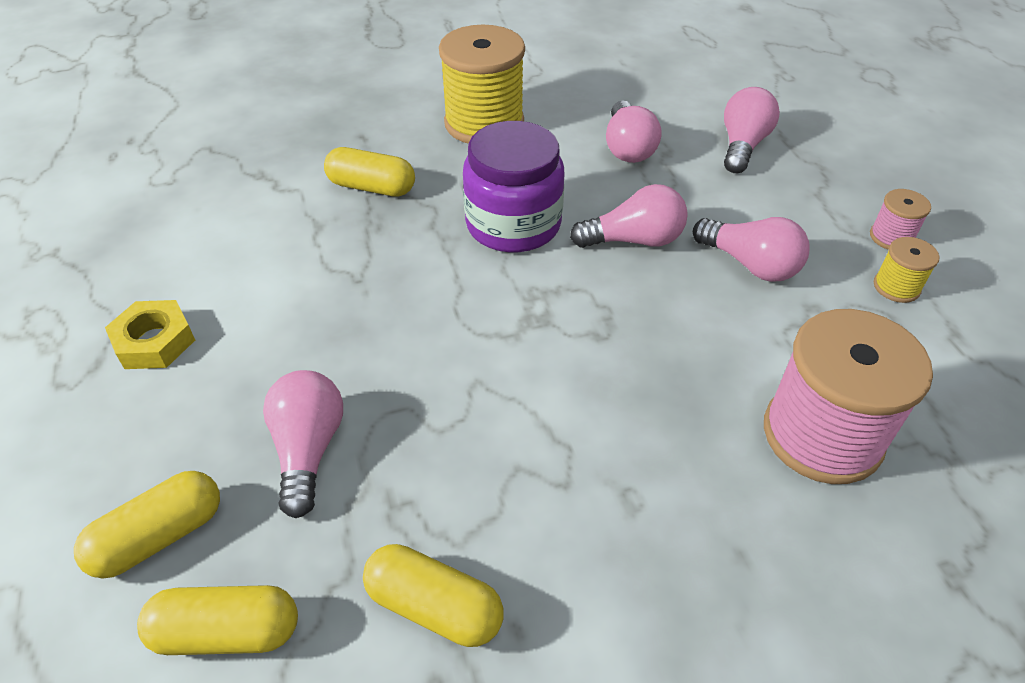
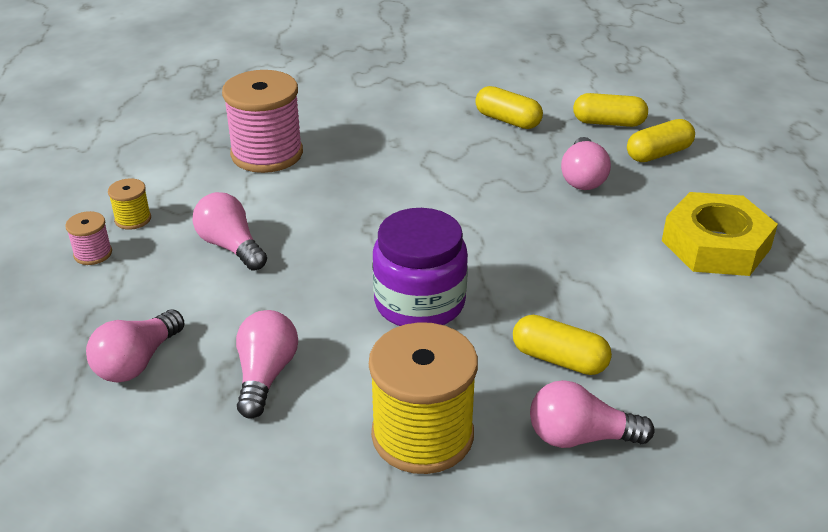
camera: 170 degrees left, 10 degrees down
(154, 341) = (716, 245): yellow nut -> yellow nut, size x1.72
(633, 240) = (315, 276): pink light bulb -> pink light bulb (580, 437)

